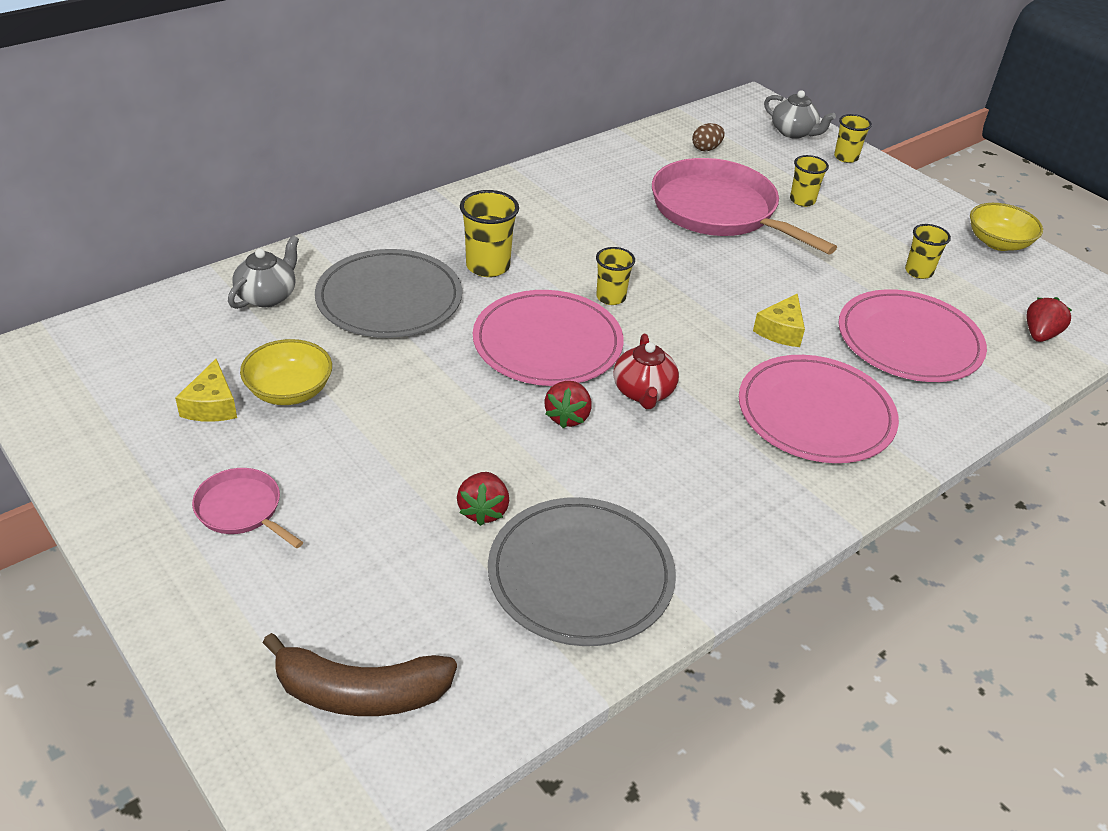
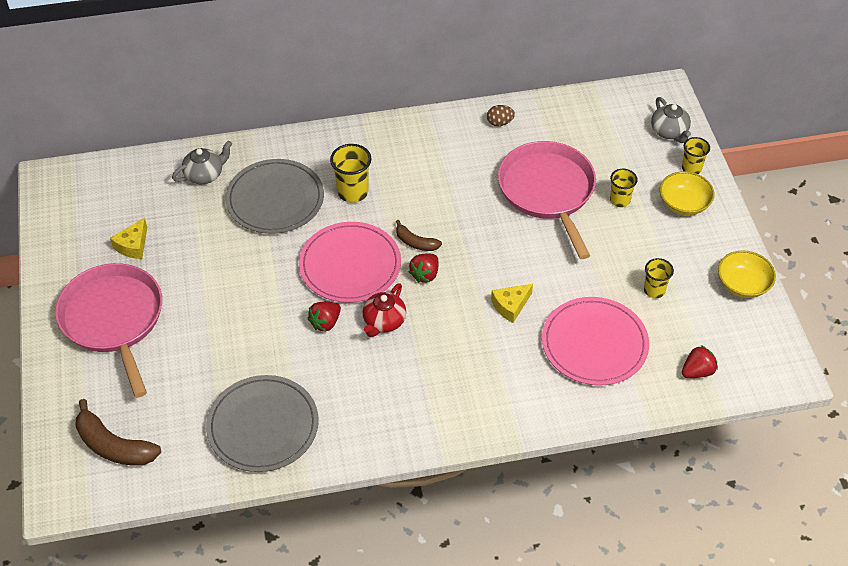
camera: 30 degrees right, 10 degrees up
(241, 509) = (113, 319): pink pan -> pink pan, size x2.14
(289, 391) = (179, 250): yellow bowl -> yellow bowl (684, 204)
(483, 511) = (237, 367): red strawberry -> red strawberry (425, 274)
(611, 297) = (415, 242): yellow cup -> brown banana
(706, 149) = (585, 129): brown egg -> brown egg (499, 123)
(815, 413) = (481, 375): pink plate -> none

